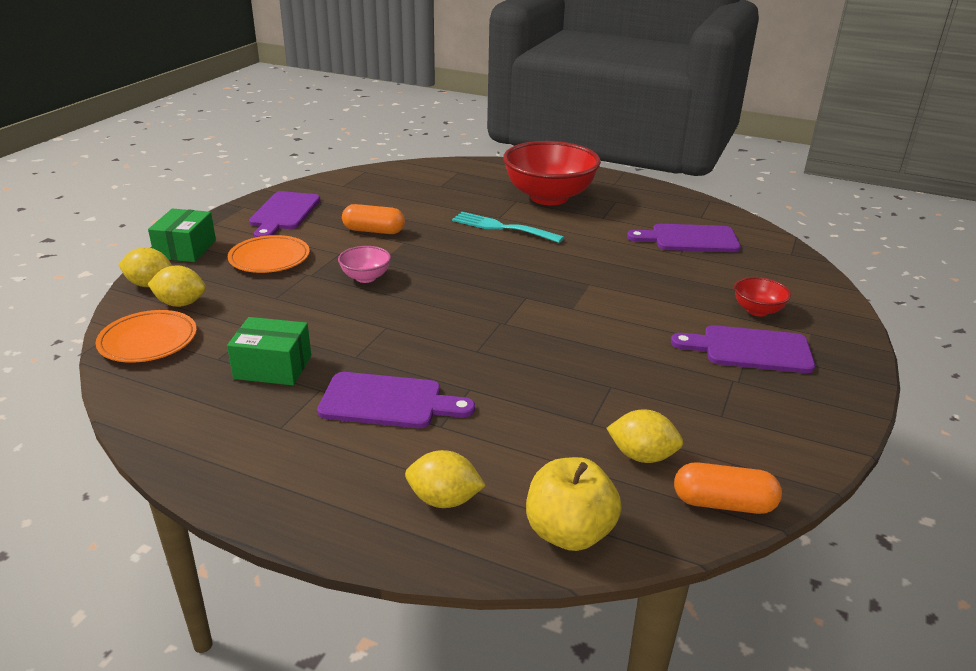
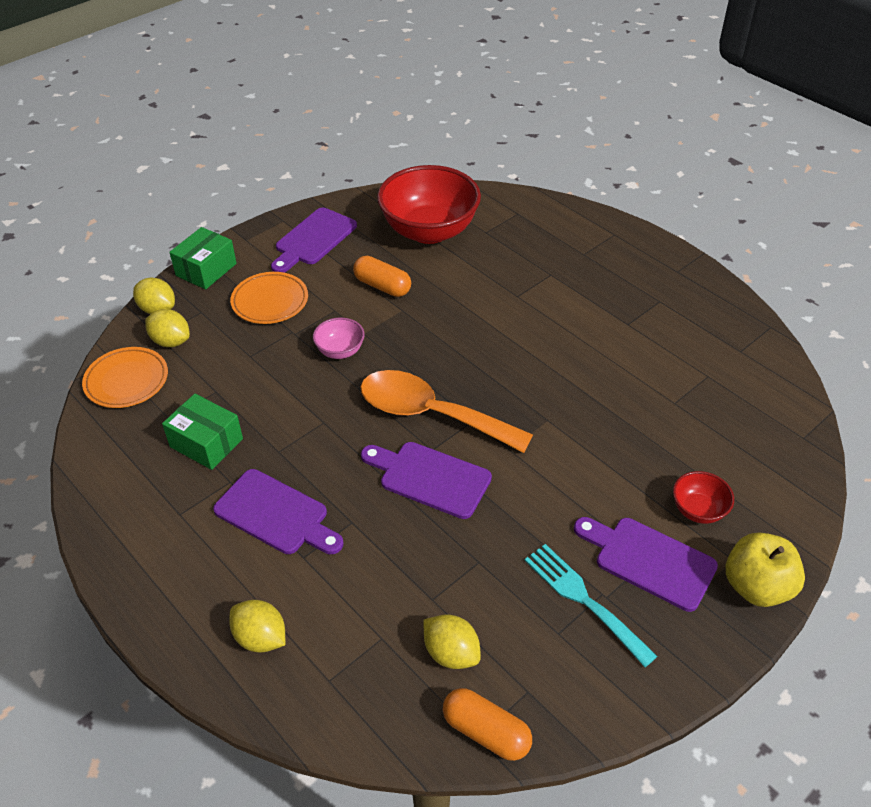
camera: 25 degrees right, 15 degrees up
(485, 301) = (431, 414): none -> orange spoon
(502, 227) = (510, 313): turquoise fork -> turquoise fork (584, 600)
(549, 197) = (589, 277): red bowl -> red bowl (429, 231)
(569, 532) = (337, 709): yellow apple -> yellow apple (756, 586)
(690, 239) = (701, 383): purple cutting board -> purple cutting board (430, 478)

